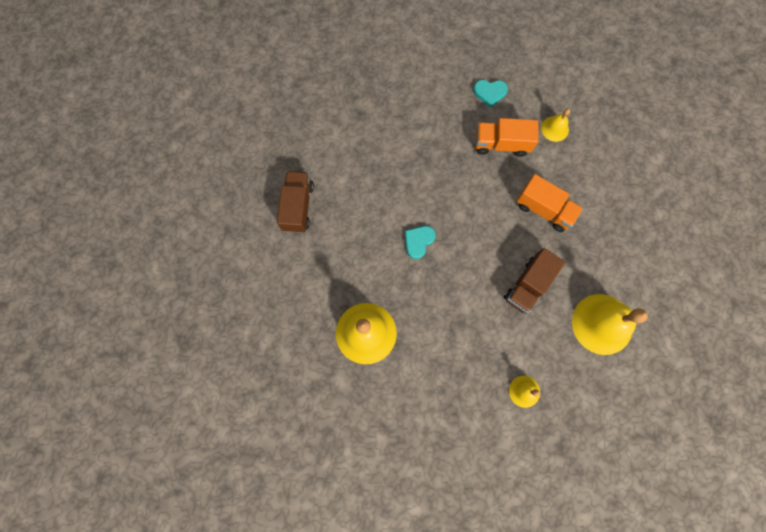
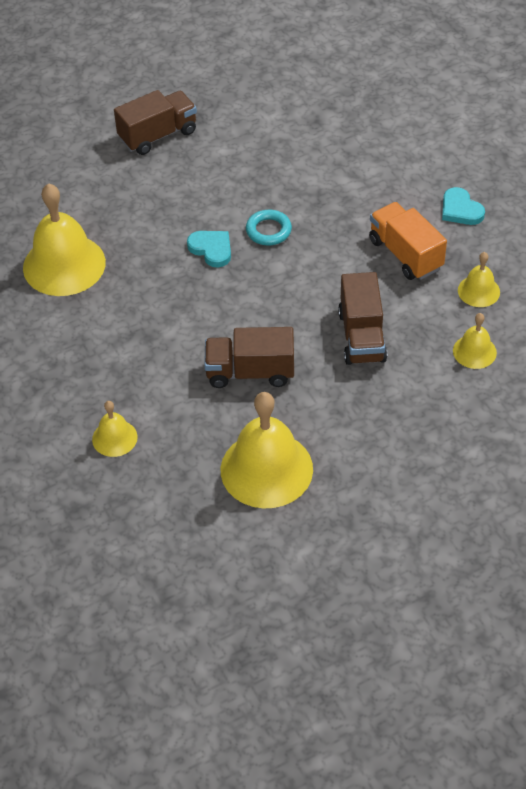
camera: 55 degrees right, 25 degrees down
(418, 241) = (211, 249): turquoise heart -> turquoise heart turned 45 degrees clockwise
(428, 200) = (268, 230): none -> turquoise ring
(544, 209) = (361, 336): orange truck -> brown truck
(594, 162) = (474, 351): none -> yellow bell

